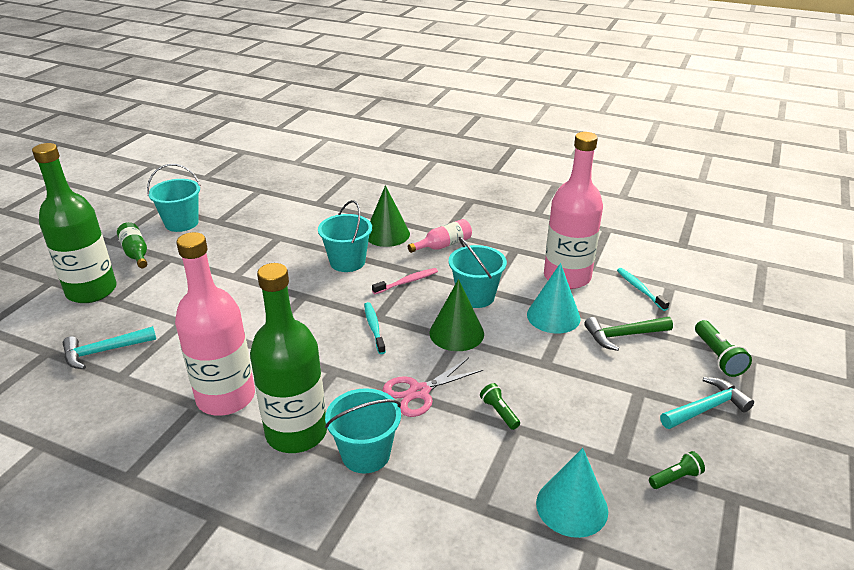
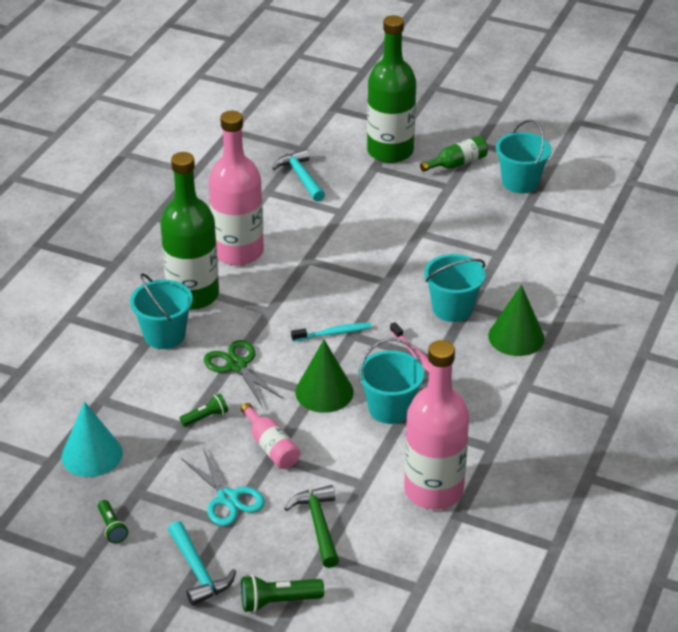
camera: 90 degrees right, 5 degrees up
(419, 392) = (237, 365): pink scissors -> green scissors
(443, 245) = (496, 384): pink bottle -> pink bottle (271, 447)
(553, 316) = (354, 470): turquoise cone -> none
(608, 392) = (228, 498): none -> turquoise scissors
(640, 289) = (410, 556): turquoise toothbrush -> none

